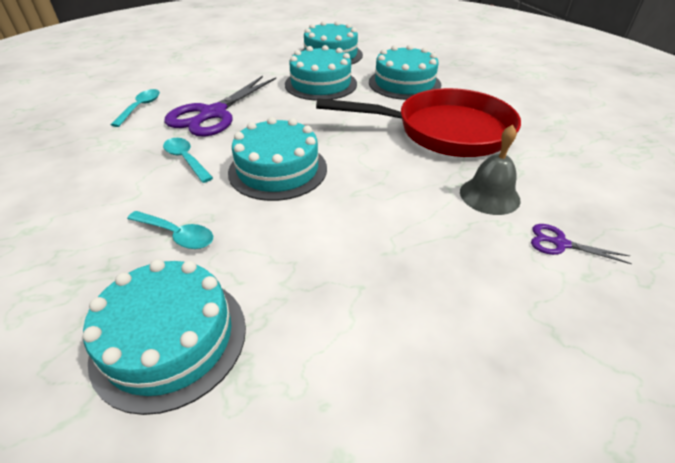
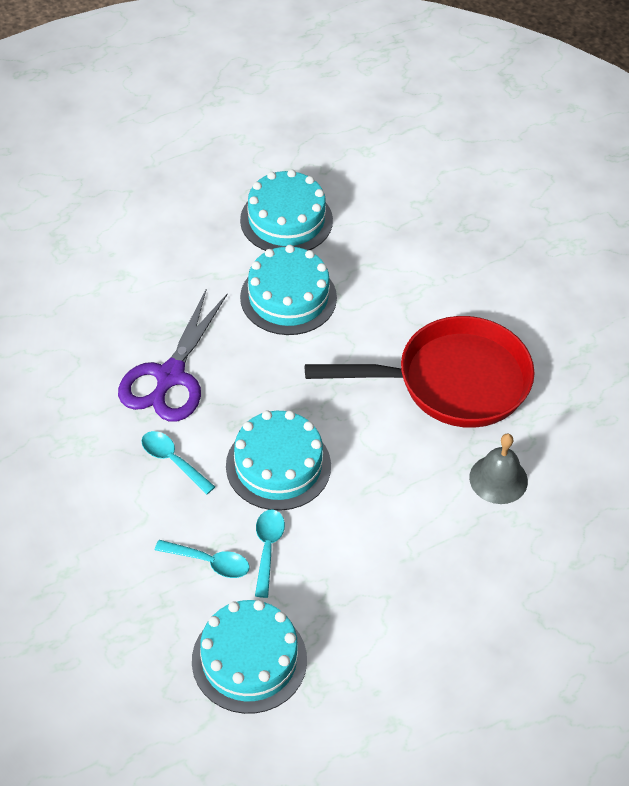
camera: 10 degrees left, 10 degrees up
(140, 108) = (72, 373): turquoise spoon -> turquoise spoon (267, 549)
(404, 83) = (398, 285): turquoise cake -> none
(560, 244) = (557, 532): purple scissors -> none

